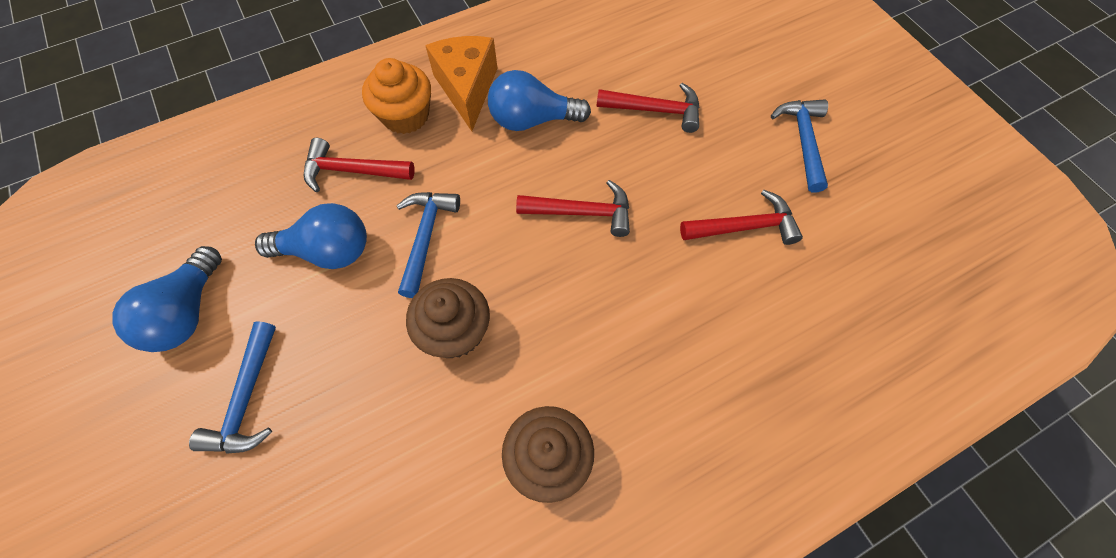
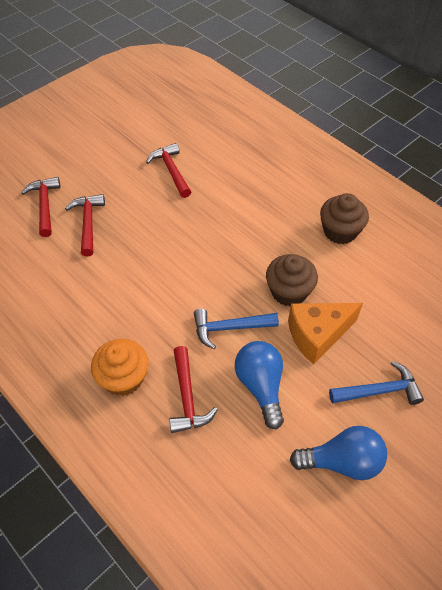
camera: 105 degrees left, 10 degrees down
(467, 89) = (87, 342): orange cheese -> orange cheese (317, 335)
(532, 120) = (111, 291): blue light bulb -> none
(582, 212) = (183, 247): red hammer -> red hammer (45, 205)
(803, 141) = (100, 151): blue hammer -> none

